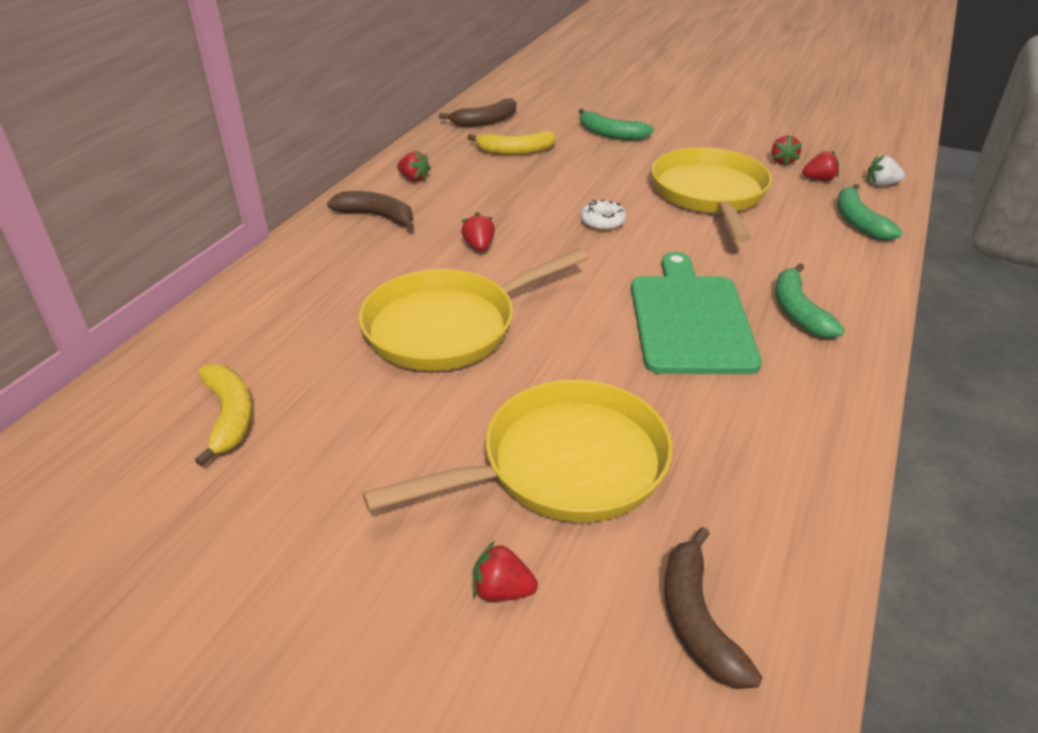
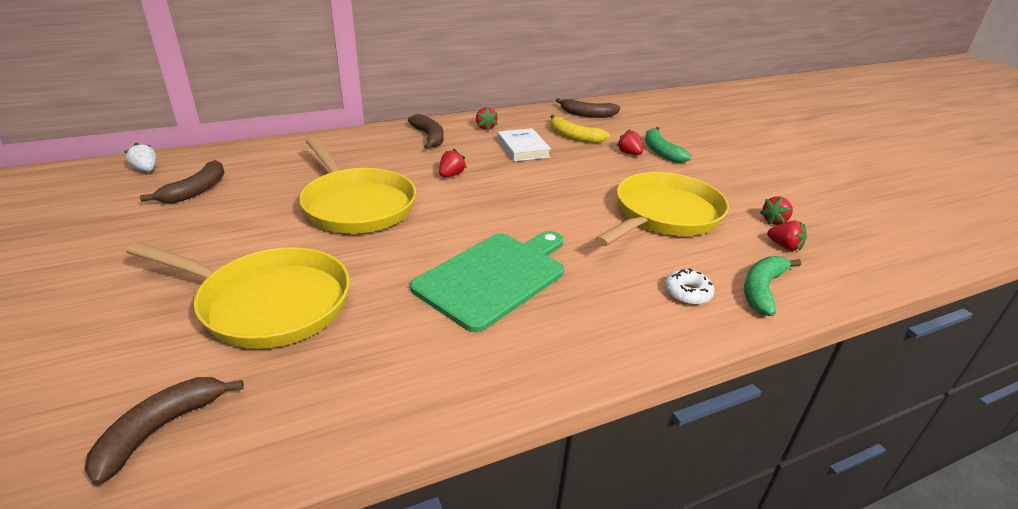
camera: 40 degrees right, 5 degrees down
(229, 416) = (196, 190): yellow banana -> brown banana
(449, 326) = (356, 205): yellow pan -> yellow pan turned 135 degrees counterclockwise
(492, 185) = (523, 148): none -> white book
(502, 591) = (126, 338): red strawberry -> red strawberry (629, 153)
(602, 222) = (551, 196): white donut -> white donut (687, 293)
(798, 311) = (581, 316): green banana -> none
(881, 184) = (844, 276): white strawberry -> white strawberry (146, 170)

